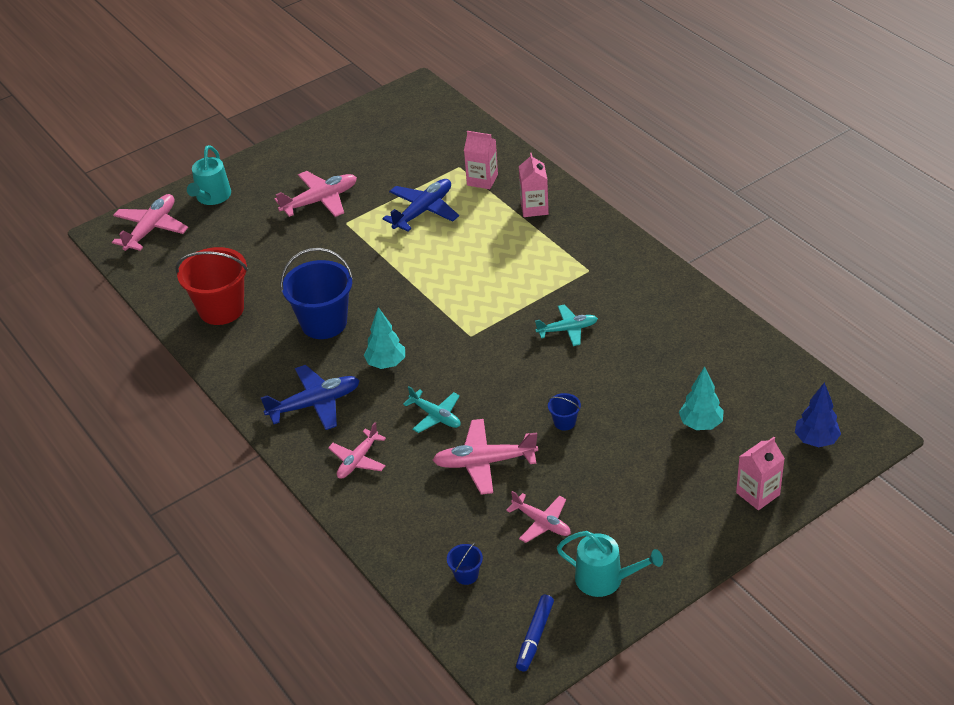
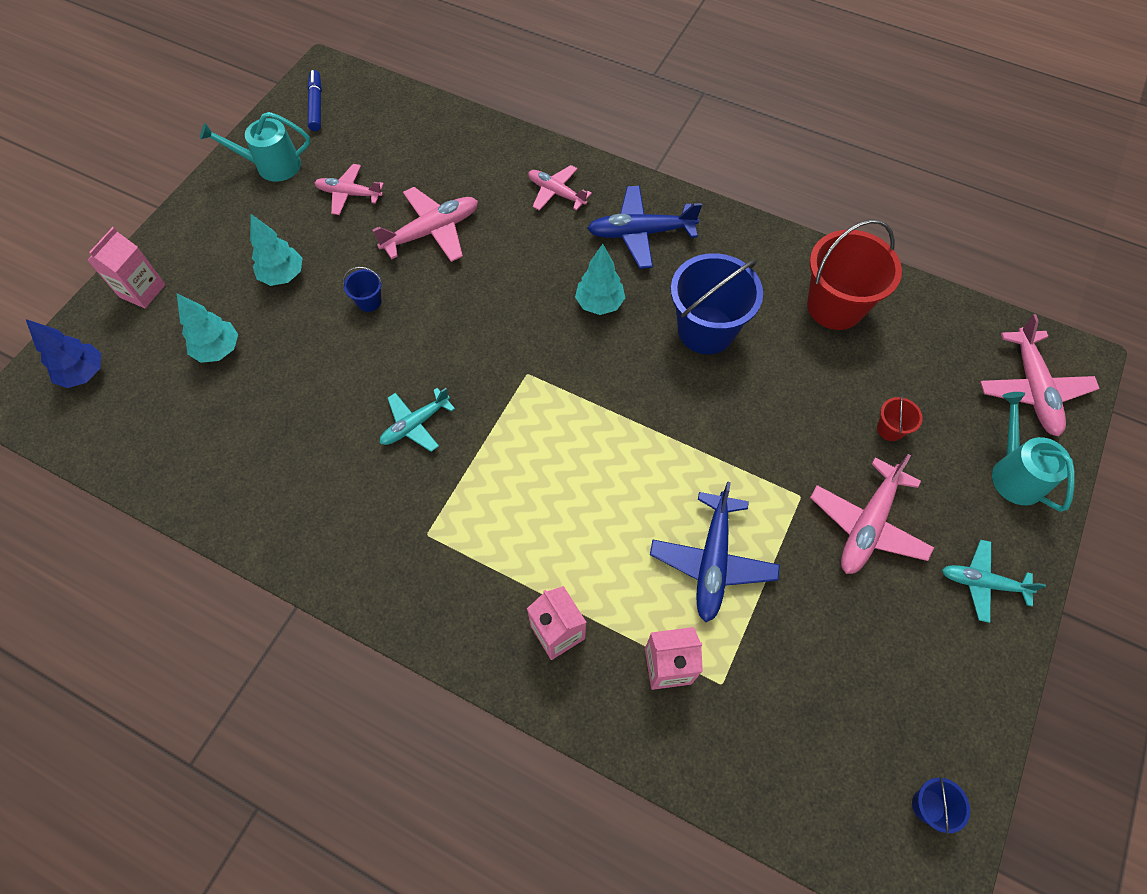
camera: 150 degrees right, 20 degrees up
(259, 236) = (890, 429): none -> red bucket
(315, 404) = (640, 233): blue plane -> blue plane turned 45 degrees clockwise
(358, 460) = (556, 193): pink plane -> pink plane turned 60 degrees counterclockwise
(436, 416) = (508, 262): turquoise plane -> turquoise plane (982, 583)
(466, 575) = (396, 131): blue bucket -> blue bucket (928, 806)
(629, 466) = (283, 276): none -> turquoise tree

